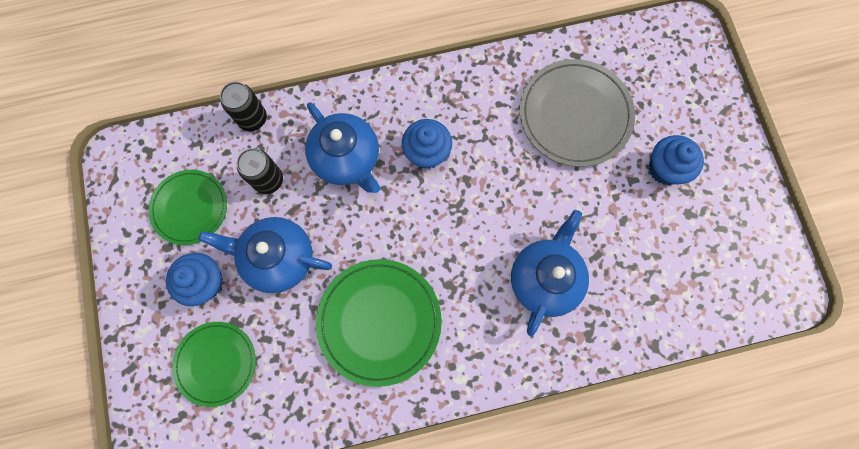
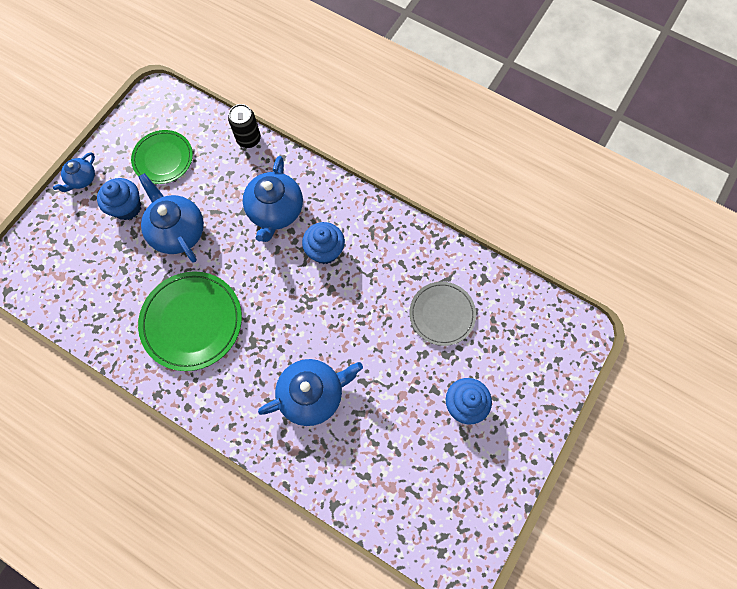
camera: 45 degrees right, 5 degrees down
(130, 299) = (82, 179): none -> blue teapot
(216, 363) = (86, 257): green plate -> none
(268, 180) = (220, 182): black can -> none
(575, 115) = (442, 314): grey plate -> grey plate, size x0.65

